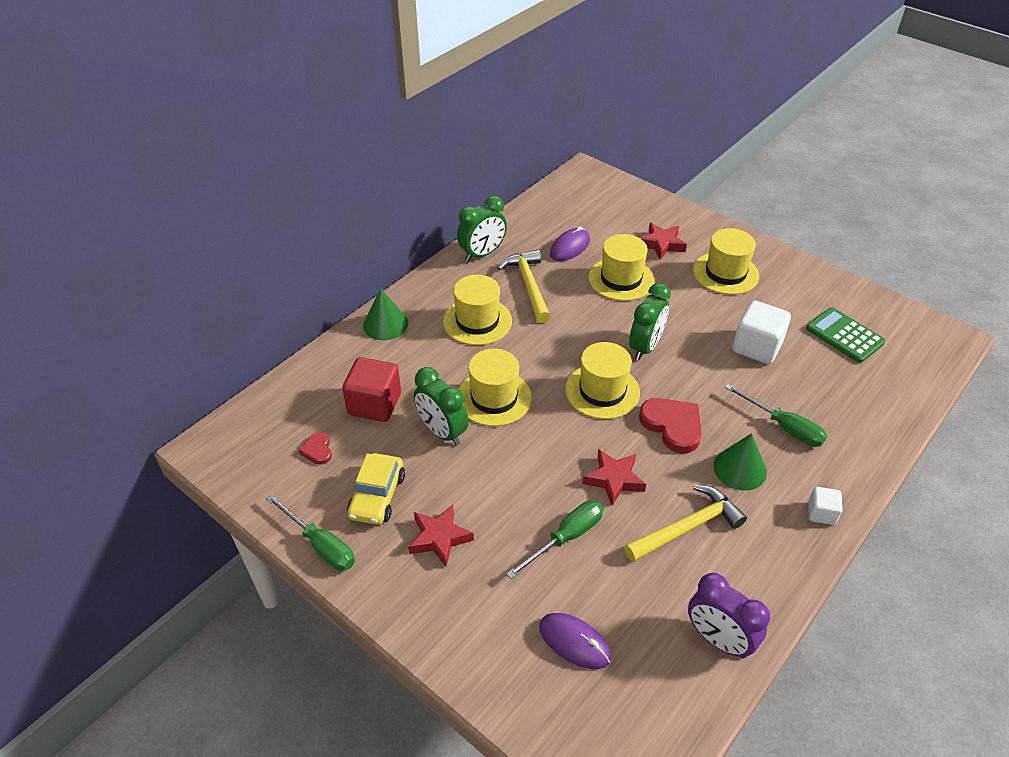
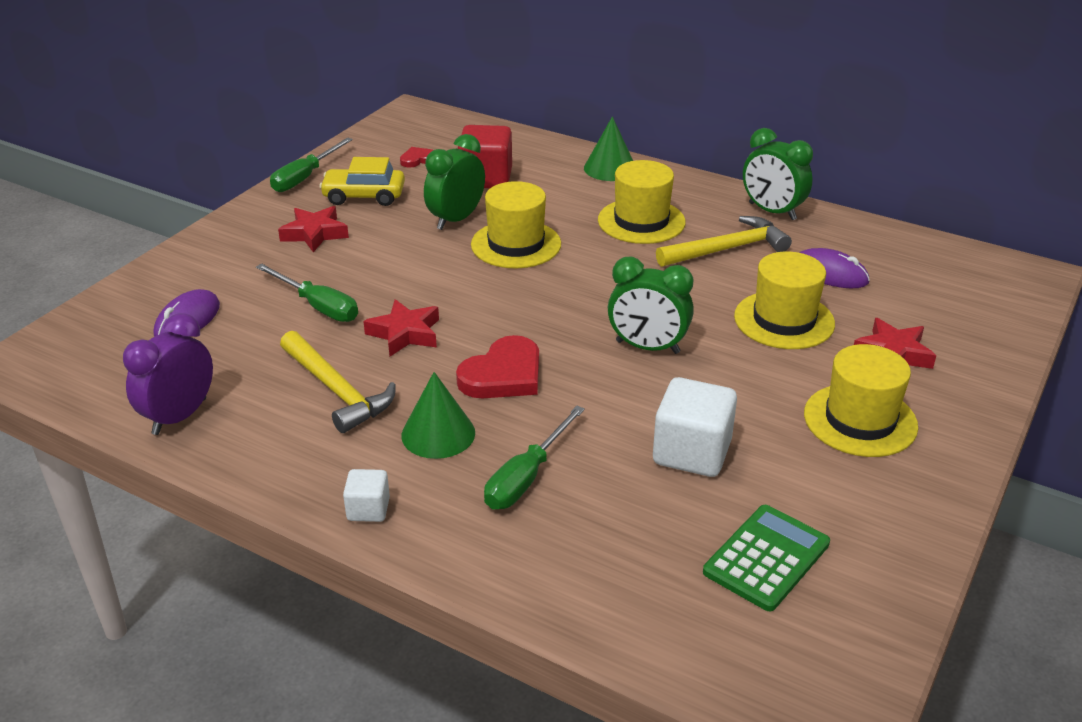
camera: 80 degrees right, 10 degrees down
(602, 391) = (550, 317): yellow hat -> none

